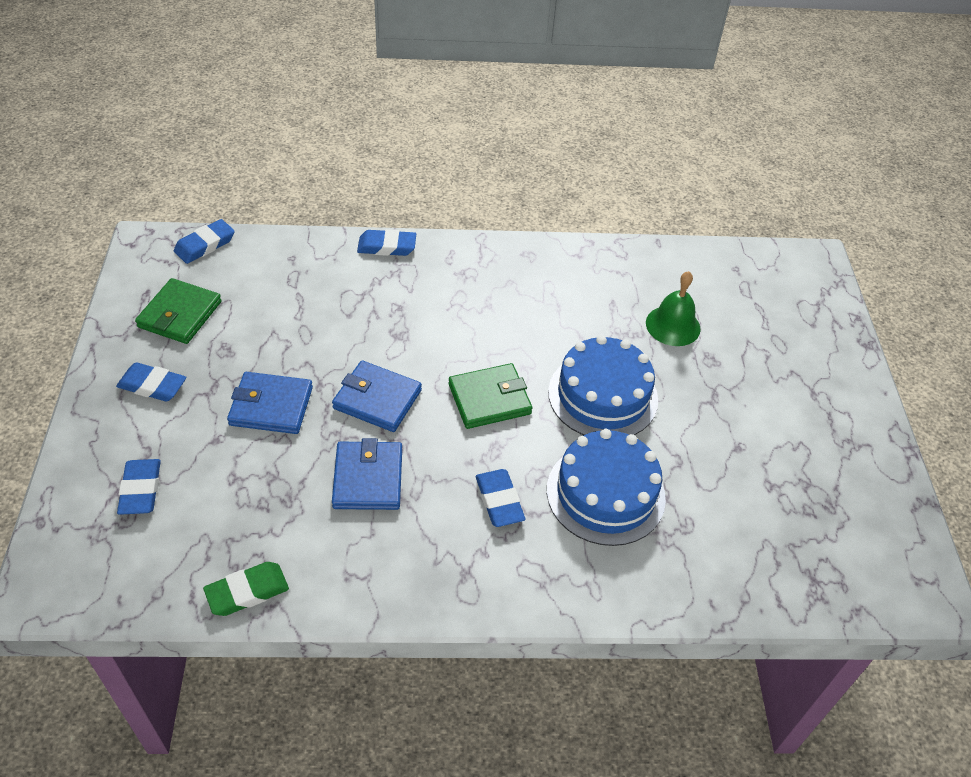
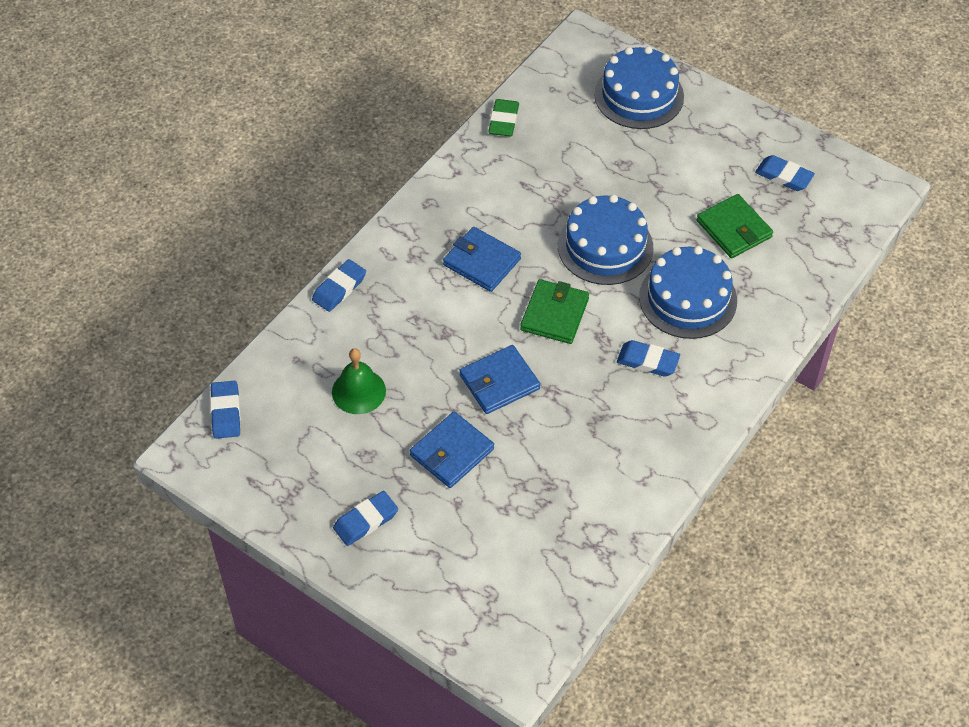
camera: 50 degrees left, 5 degrees up
(141, 489) = (469, 573): blue eraser -> blue eraser (784, 176)
(180, 314) = (298, 467): green wallet -> green wallet (734, 229)
(247, 592) = (612, 546): green eraser -> green eraser (503, 121)
(368, 478) = (569, 427): blue wallet -> blue wallet (482, 262)
(673, 325) = (575, 163): green bell -> green bell (358, 391)
(800, 329) = (639, 95): none -> blue cake

